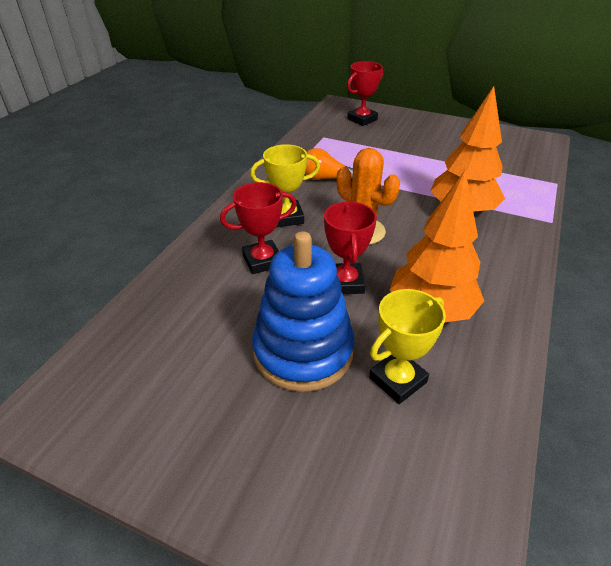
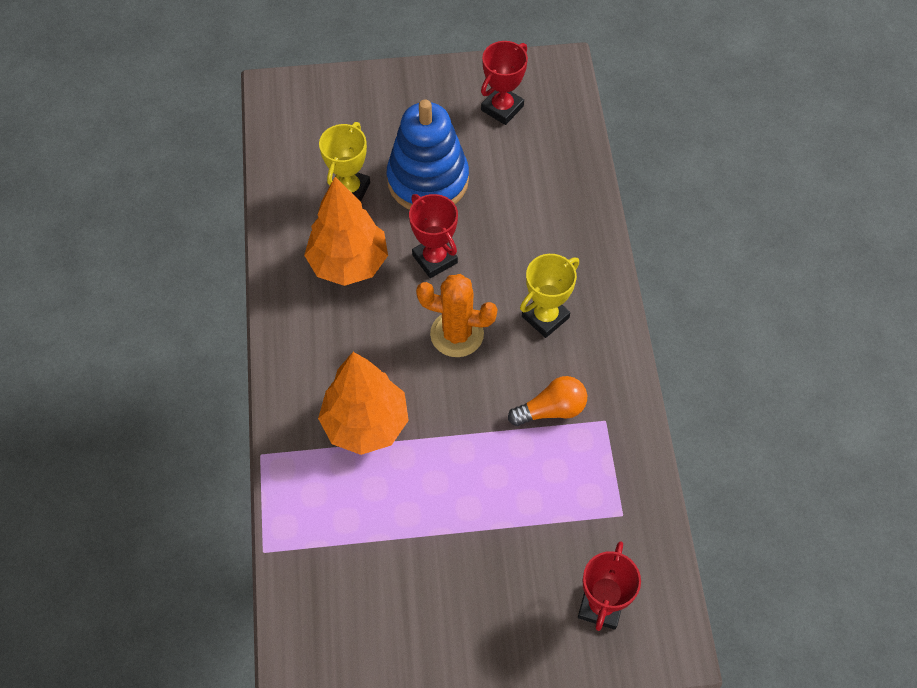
camera: 150 degrees right, 20 degrees up
(262, 261) = (523, 248): red trophy -> red trophy (502, 108)

